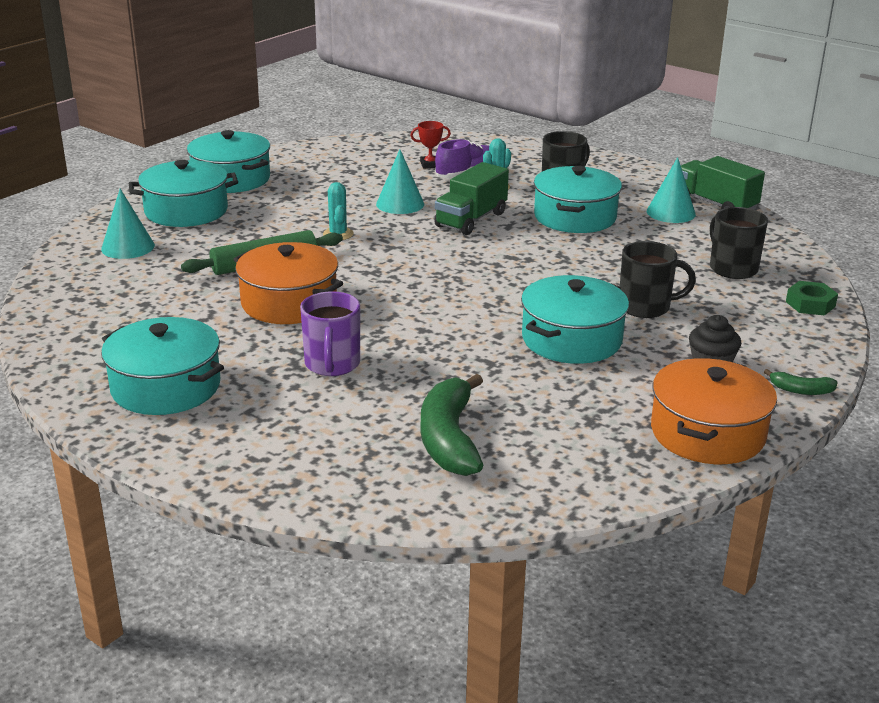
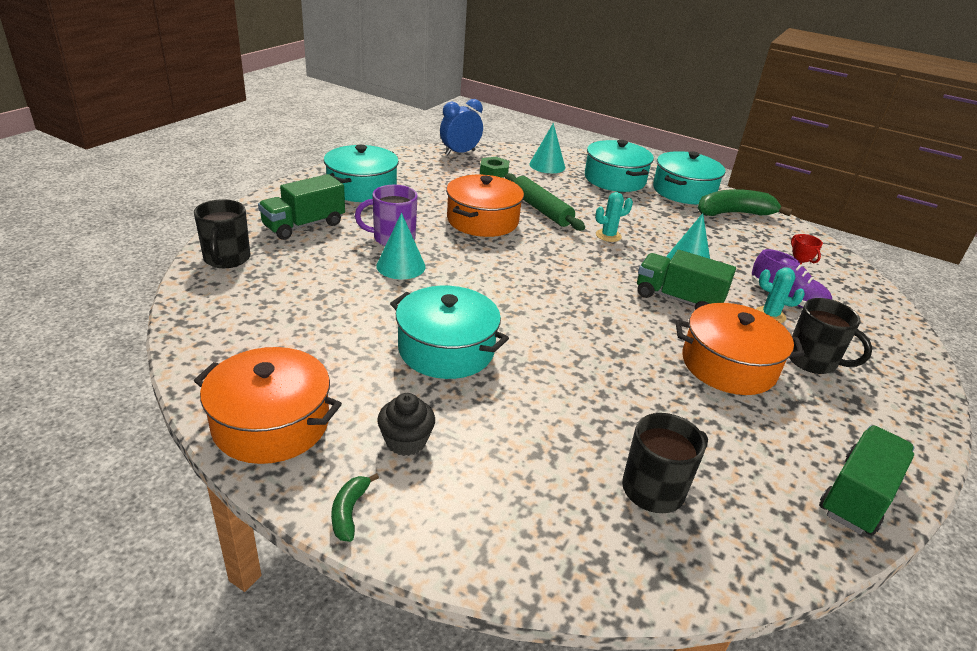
camera: 80 degrees right, 5 degrees up
(55, 305) = (460, 153): none -> blue clock
(284, 432) = (304, 225): none -> green truck
(449, 439) = (285, 285): green banana -> green banana (734, 213)
(575, 217) = (728, 365): turquoise pot -> orange pot
(645, 307) = (525, 403): black mug -> black mug (226, 259)
(671, 212) = (796, 447): turquoise cone -> turquoise cone (401, 266)
(810, 304) = (577, 560): green nut -> green nut (494, 171)

